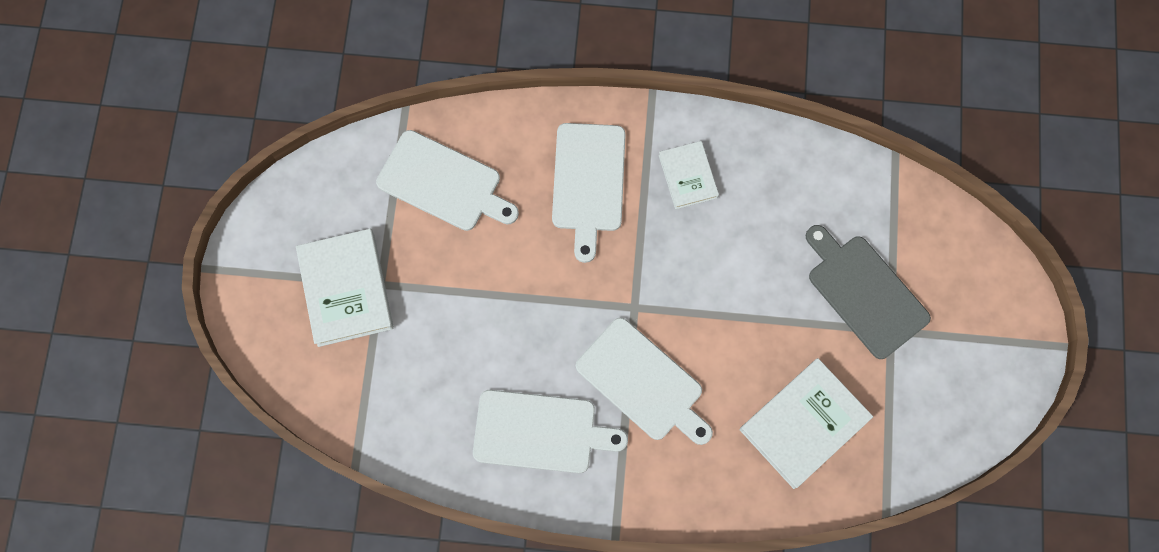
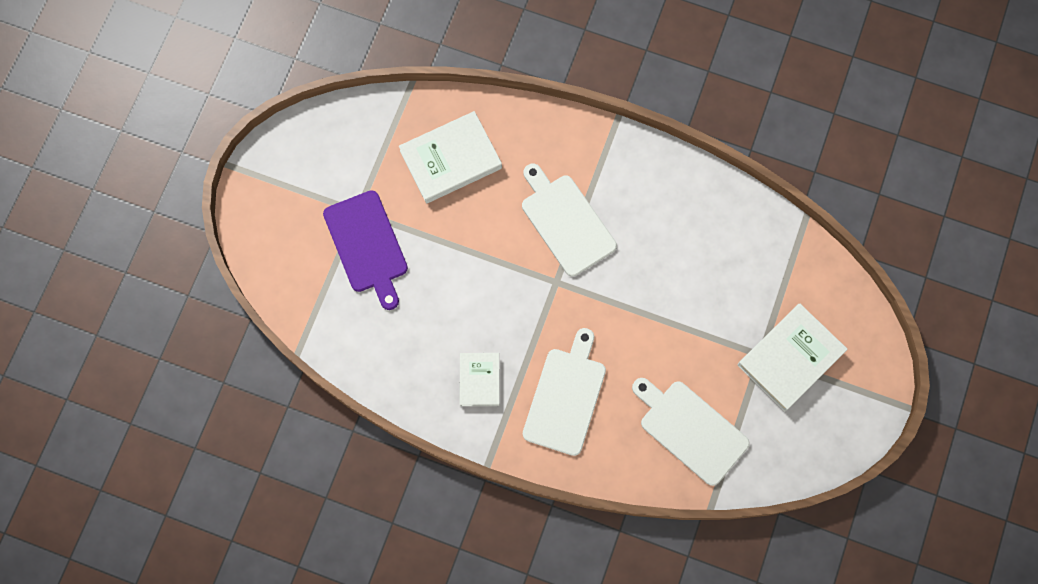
camera: 165 degrees left, 0 degrees up
(346, 289) = (790, 358): white book -> white book turned 45 degrees clockwise
(540, 431) = (656, 205): white cutting board -> none
(864, 293) = (367, 245): grey cutting board -> purple cutting board

